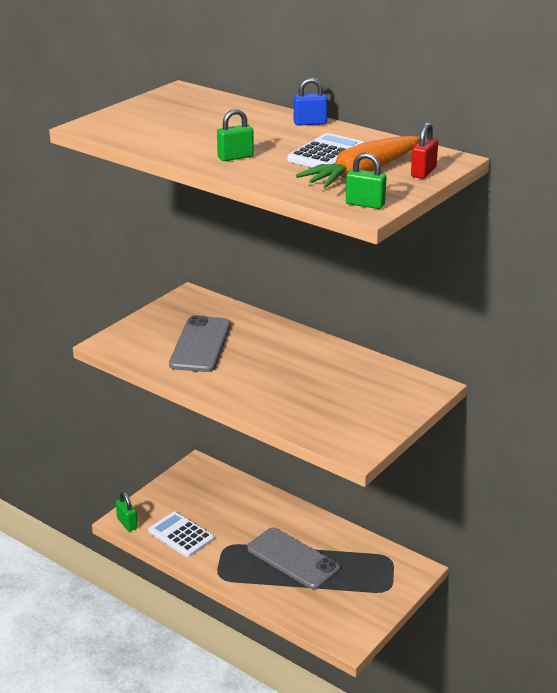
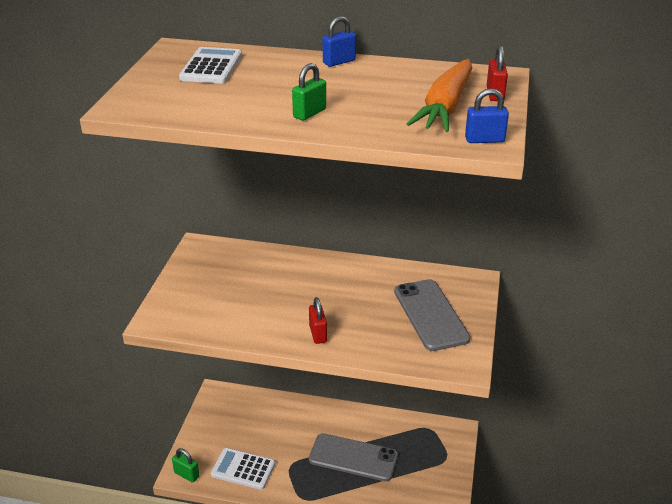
camera: 25 degrees left, 5 degrees up
(200, 344) = (247, 296): grey phone -> grey phone (430, 315)
(239, 390) = (318, 334): none -> red padlock
(326, 154) = (390, 92): white calculator -> white calculator (211, 67)
(365, 204) = (484, 140): green padlock -> blue padlock

